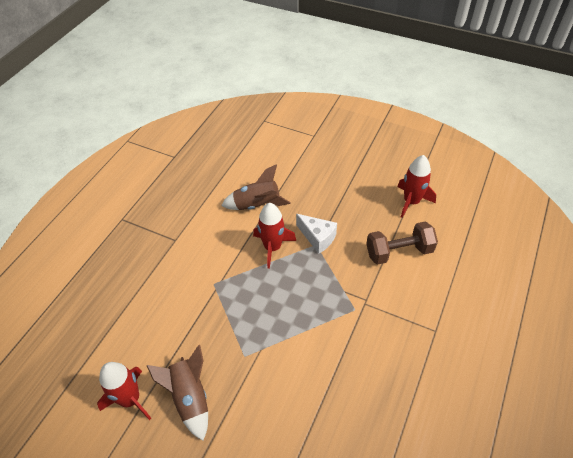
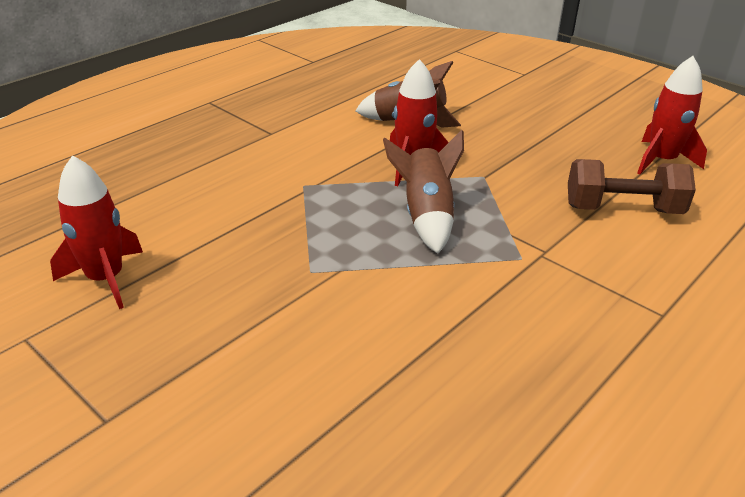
camera: 15 degrees right, 15 degrees down
(190, 398) = (197, 299): brown rocket -> brown rocket (426, 216)
(317, 238) = (489, 170): white cheese -> none

